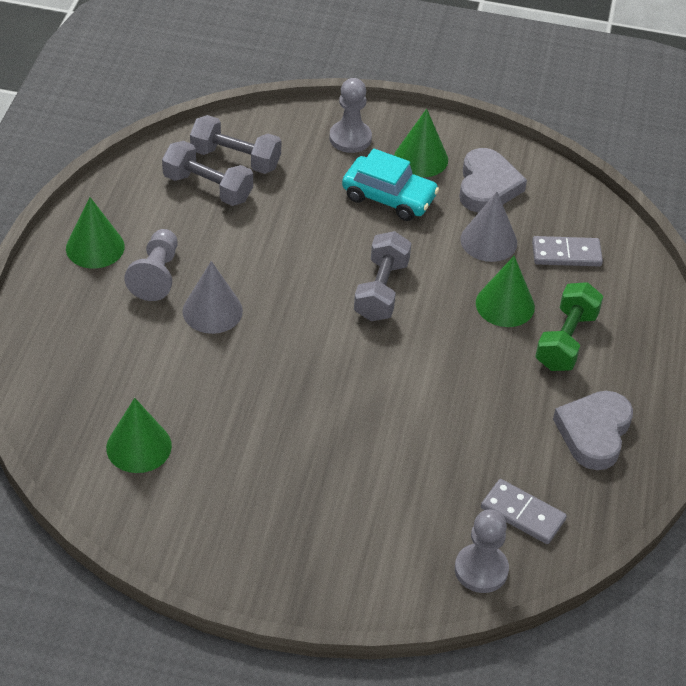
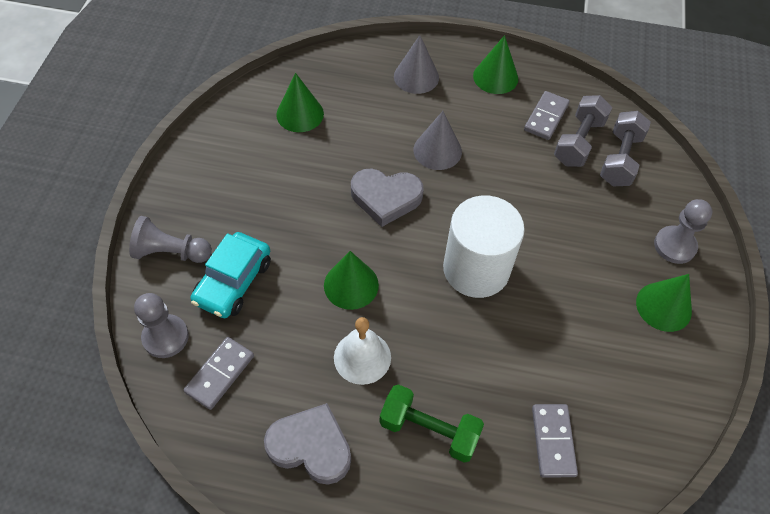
camera: 90 degrees right, 10 degrees up
(156, 275) = (471, 114): grey pawn -> grey pawn (171, 252)
(167, 210) = (546, 117): none -> grey domino
(381, 290) = (476, 269): grey dumbbell -> white cylinder
(389, 197) = (600, 277): turquoise car -> turquoise car (233, 282)
(487, 186) = (639, 367): grey heart -> grey heart (386, 198)
(488, 241) = (558, 364): grey cone -> grey cone (416, 77)
(492, 390) = (362, 357): none -> white bell
(505, 305) = (471, 374): green cone -> green cone (351, 285)

